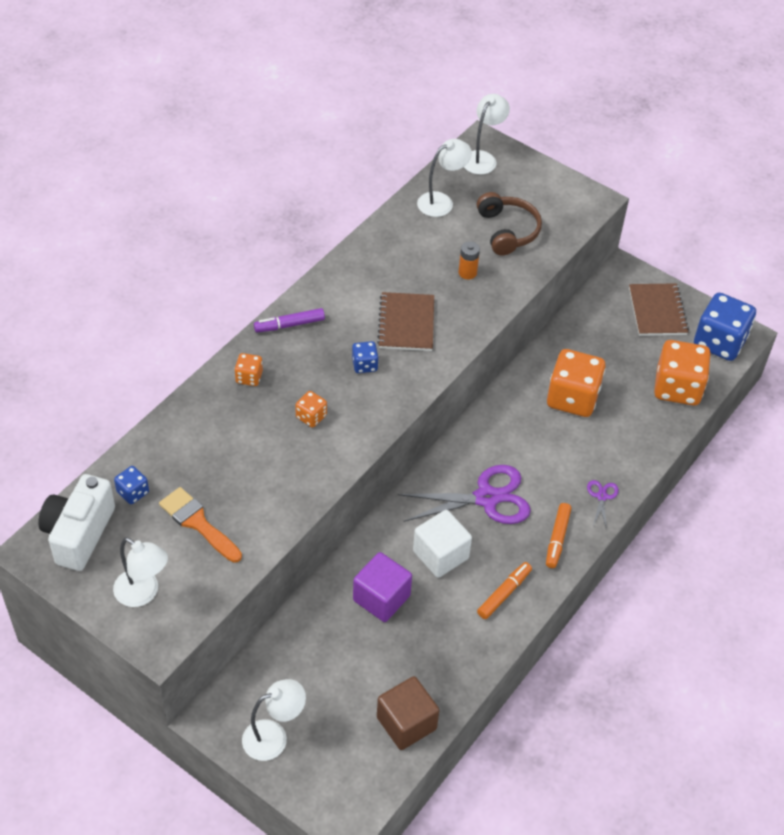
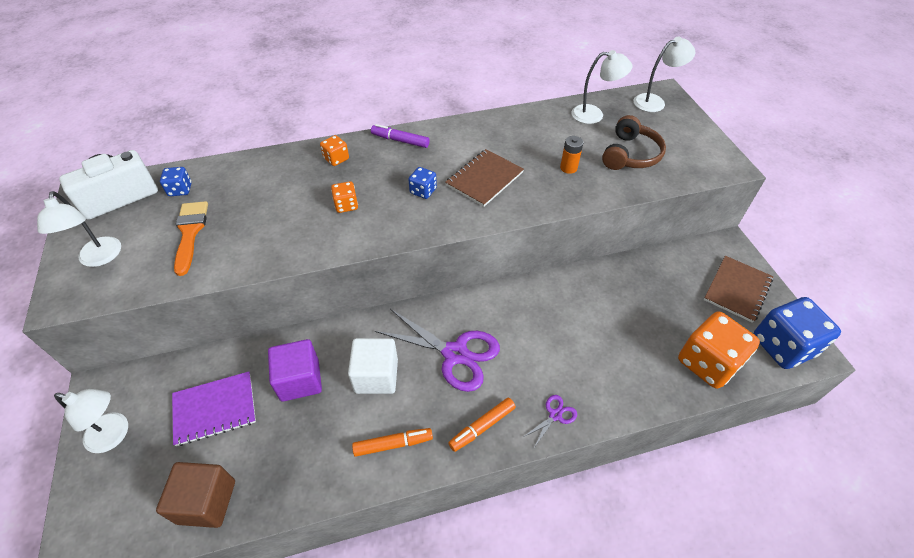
camera: 40 degrees right, 0 degrees up
(335, 664) = (215, 409): none -> purple notebook
(572, 398) = (599, 317): orange dice -> none

